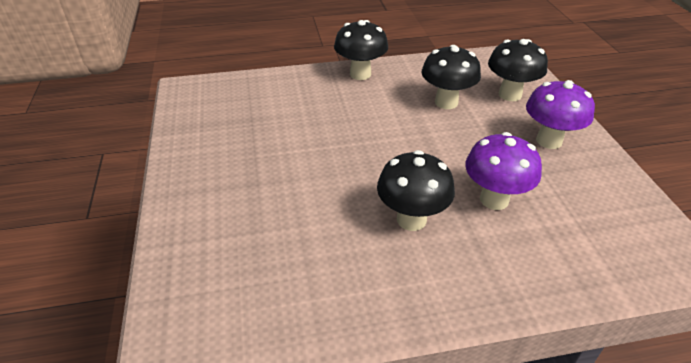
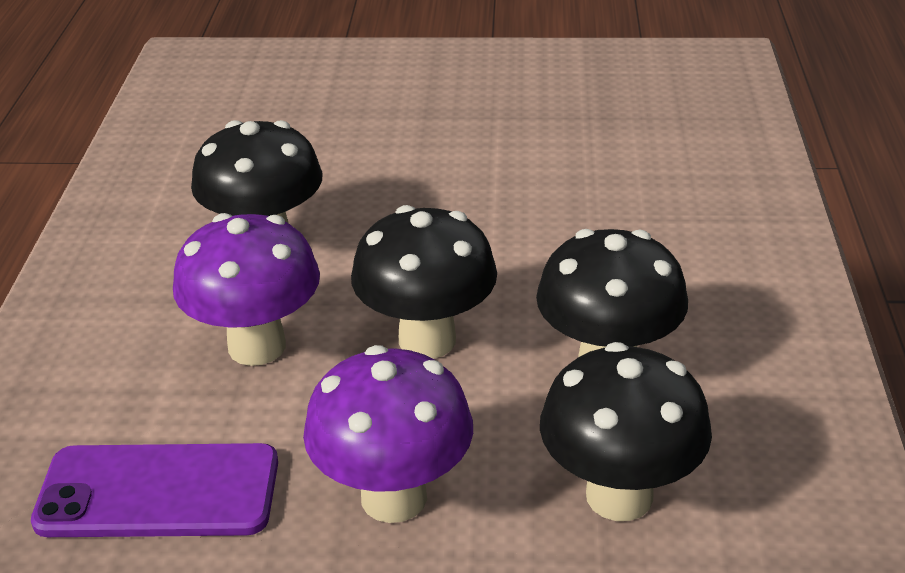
camera: 105 degrees right, 5 degrees down
(360, 74) = (759, 256): black mushroom -> black mushroom (427, 340)
(598, 204) = (158, 492): none -> purple phone

